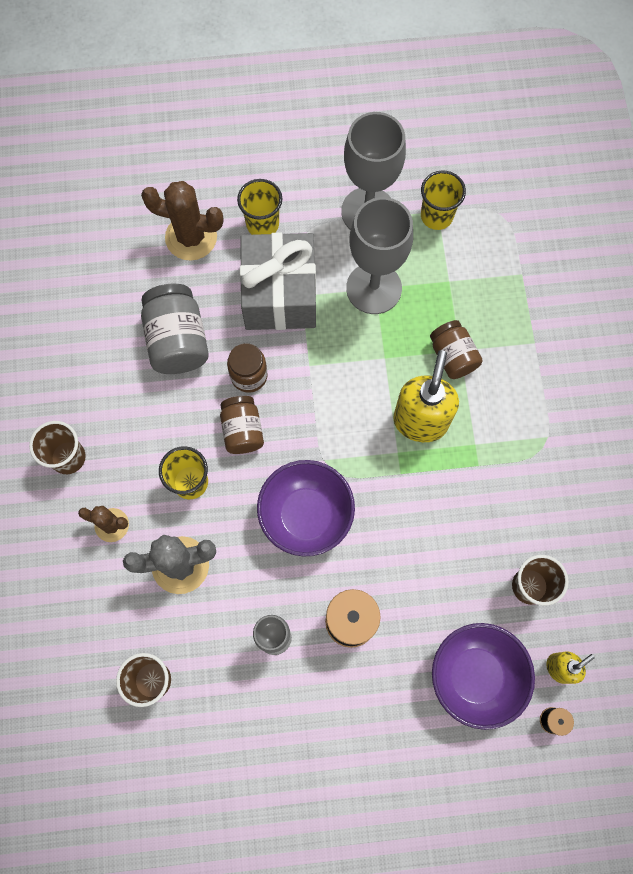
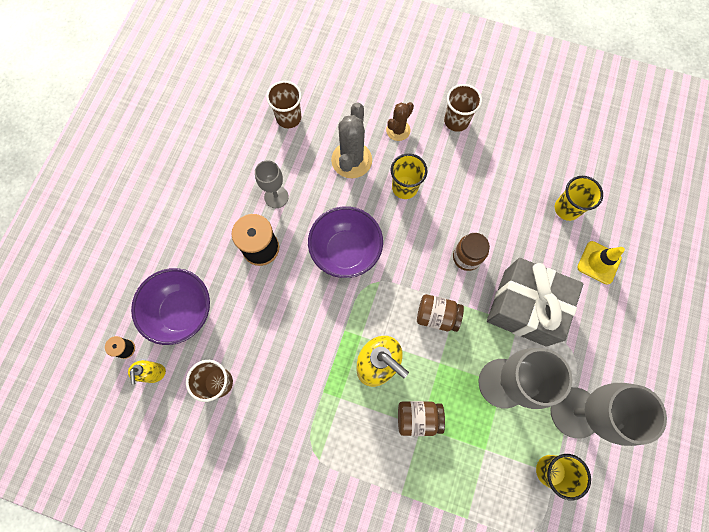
camera: 115 degrees right, 0 degrees up
(178, 340) = (515, 220): grey jar -> none
(191, 237) = (599, 262): brown cactus -> yellow traffic cone
(242, 430) = (426, 235): brown jar -> brown jar (437, 316)
(262, 224) = (592, 321): yellow cup -> yellow cup (567, 208)

